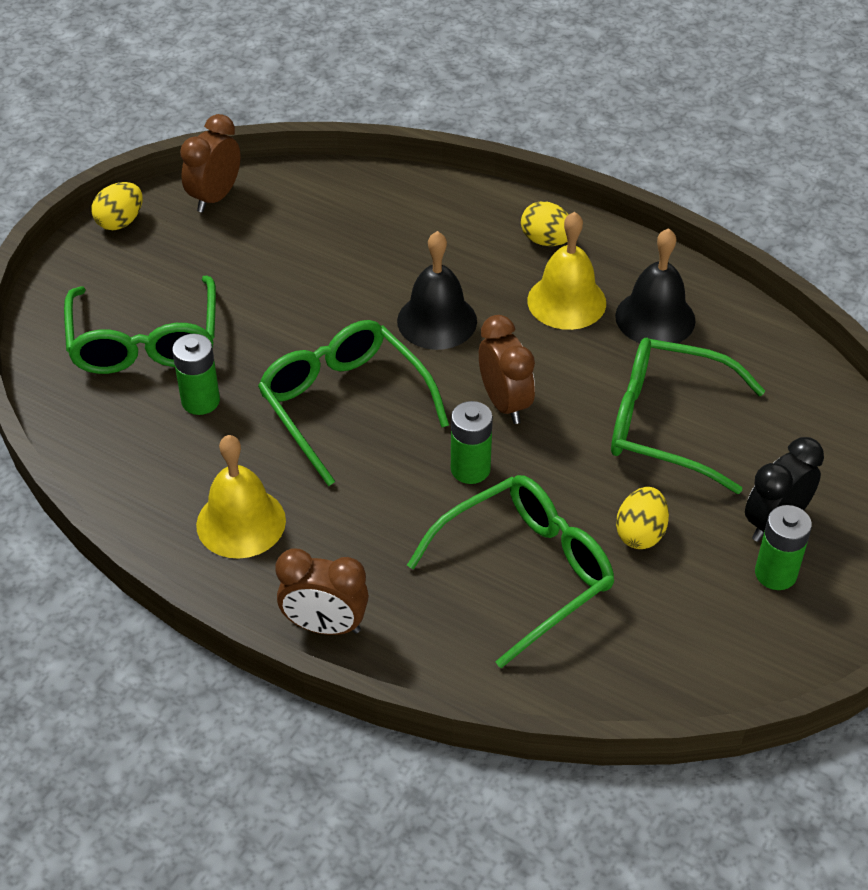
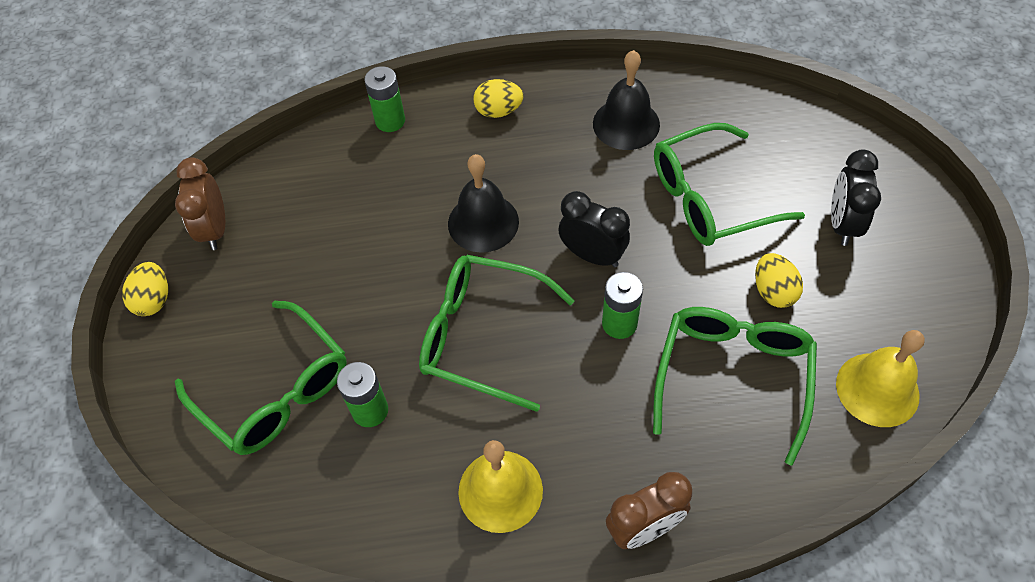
camera: 35 degrees left, 10 degrees up
(505, 403) = (592, 255): brown clock -> black clock
(566, 301) = (557, 149): yellow bell -> yellow bell (877, 389)
(775, 573) = (878, 260): green battery -> green battery (390, 121)

